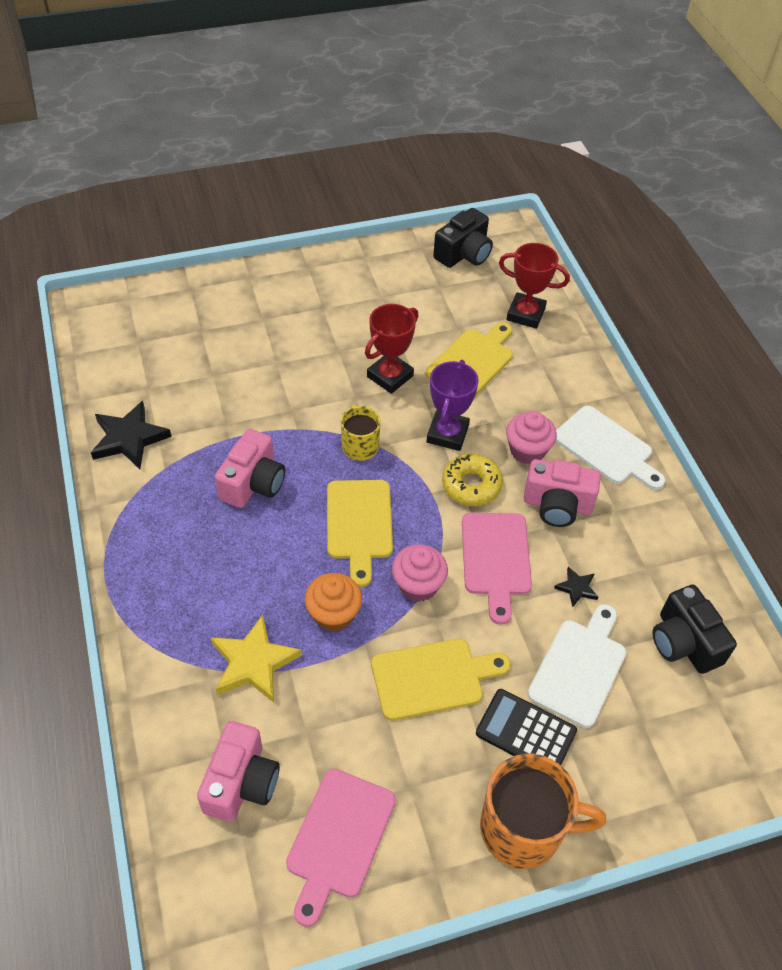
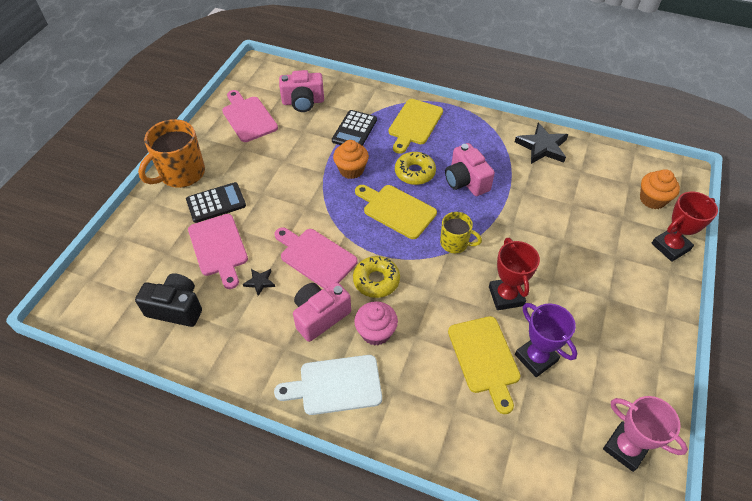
camera: 130 degrees right, 0 degrees up
(152, 316) = (652, 199): none -> orange cupcake
(241, 782) = (303, 102): pink camera -> pink camera turned 60 degrees counterclockwise
(253, 662) = (354, 130): yellow star -> black calculator
(281, 542) = (414, 172): none -> yellow donut
(418, 585) = (334, 212): pink cupcake -> none
(432, 678) = (279, 186): yellow cutting board -> yellow cutting board (414, 124)
(447, 434) = (427, 295): purple trophy -> purple trophy (536, 358)
(464, 254) = (625, 448): black camera -> pink trophy
(525, 314) = (513, 440): red trophy -> red trophy (670, 247)
(579, 668) = (219, 247): white cutting board -> pink cutting board

